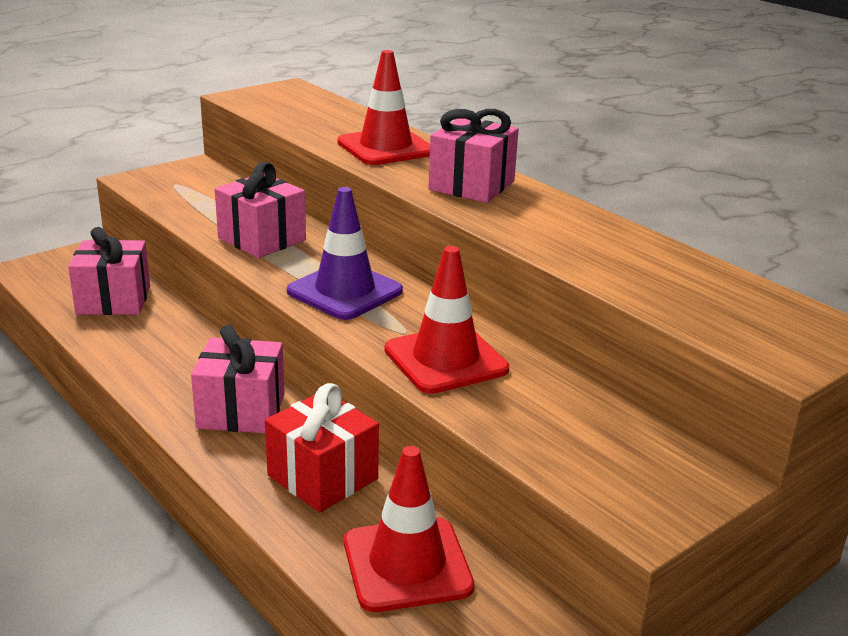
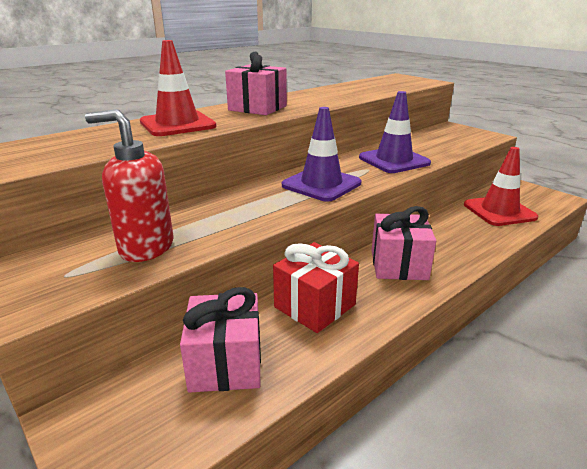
camera: 90 degrees left, 0 degrees up
(207, 206) = (146, 247): none -> red soap dispenser
(262, 239) = (233, 216): pink gift -> none
(323, 477) = (450, 233): red gift -> red gift (314, 306)
(446, 360) = (394, 160): red traffic cone -> purple traffic cone

